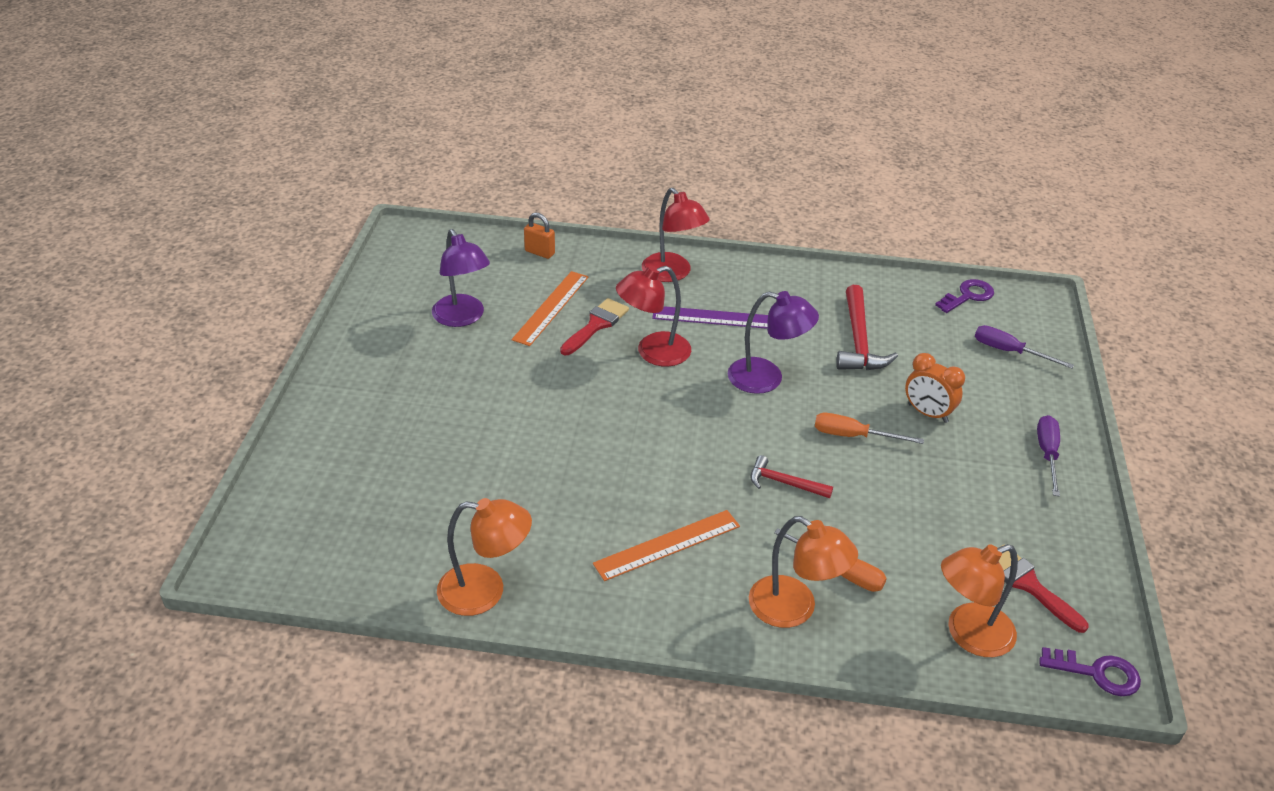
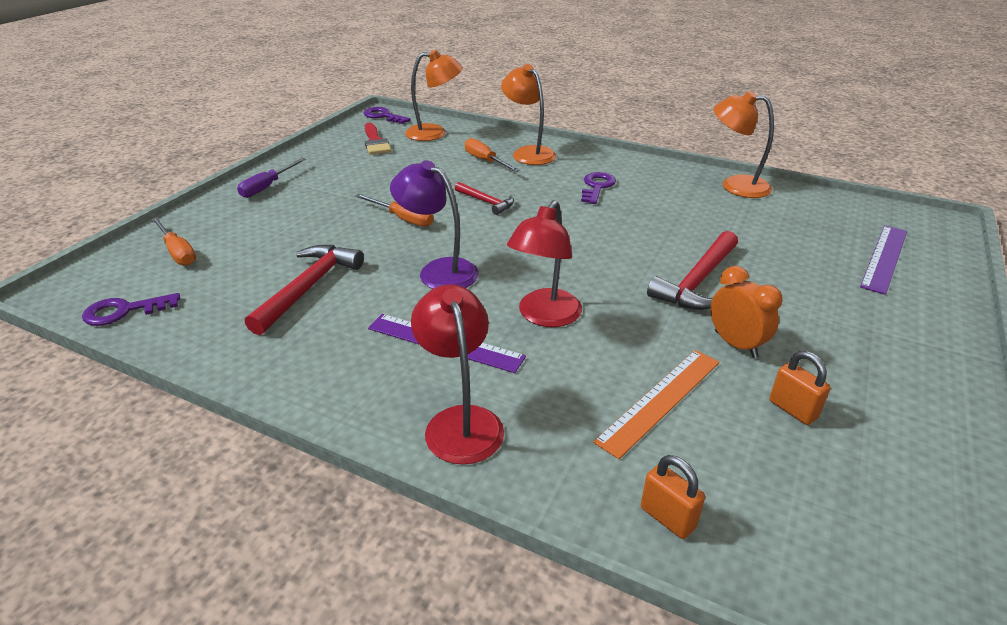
camera: 160 degrees left, 5 degrees down
(335, 485) = (885, 258): none -> purple ruler
(462, 318) = (792, 409): purple lamp -> orange padlock
(530, 413) = (697, 281): none -> red hammer
(596, 325) = (602, 362): red brush -> none
(653, 352) = (544, 316): red lamp -> red lamp turned 120 degrees clockwise
(667, 544) = (597, 187): orange ruler -> purple key
(927, 413) = (322, 222): orange clock -> orange clock (735, 344)
(1009, 351) = (177, 252): purple screwdriver -> orange screwdriver

